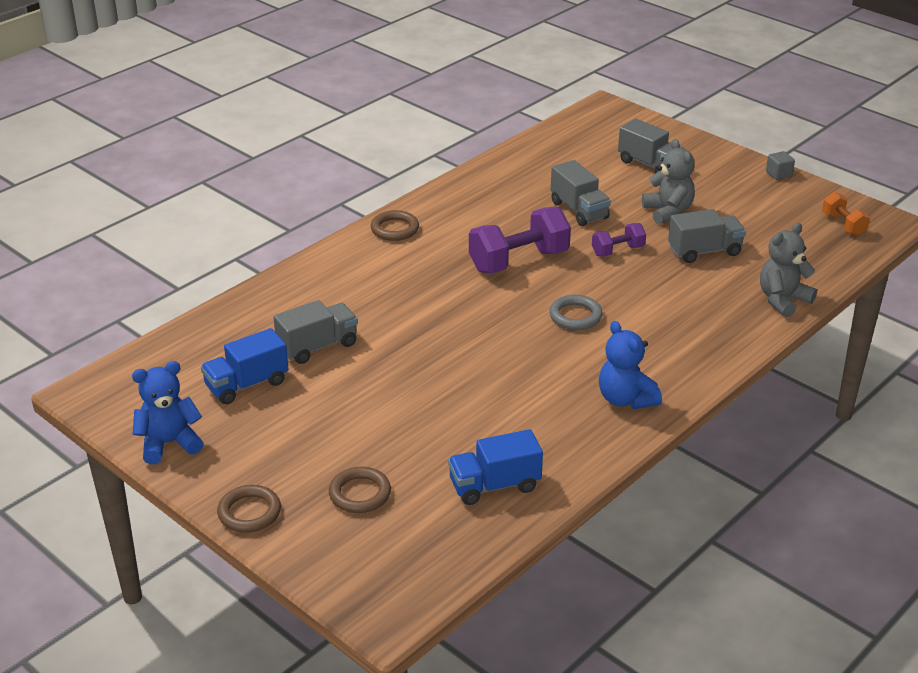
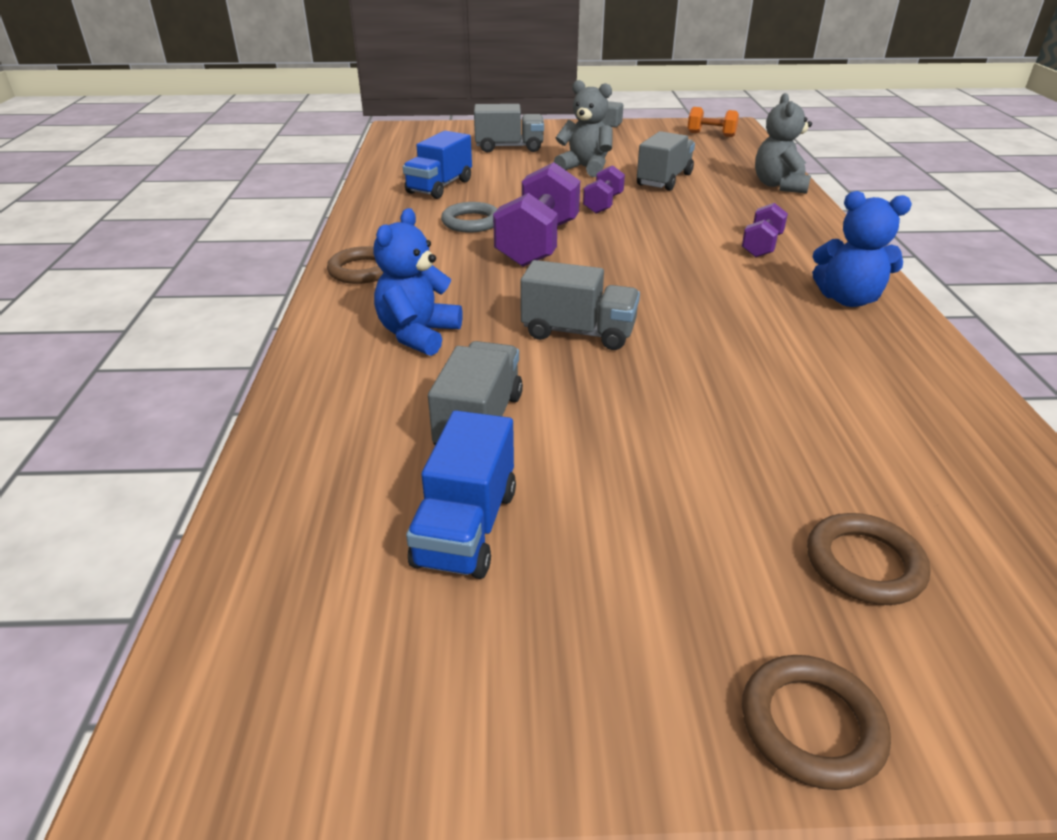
camera: 45 degrees left, 0 degrees up
(169, 443) = (494, 716): blue teddy bear -> blue teddy bear (418, 334)
(494, 485) = (941, 444): blue truck -> blue truck (439, 187)
(575, 316) = (672, 260): grey ring -> grey ring (471, 222)
(579, 210) = (514, 191): grey truck -> grey truck (578, 332)
(655, 337) = (761, 246): none -> purple dumbbell

